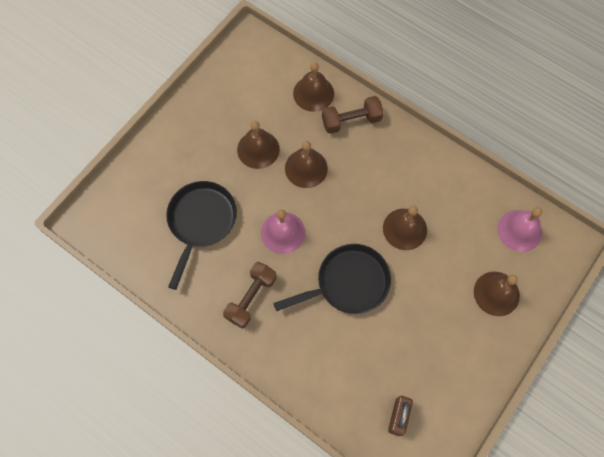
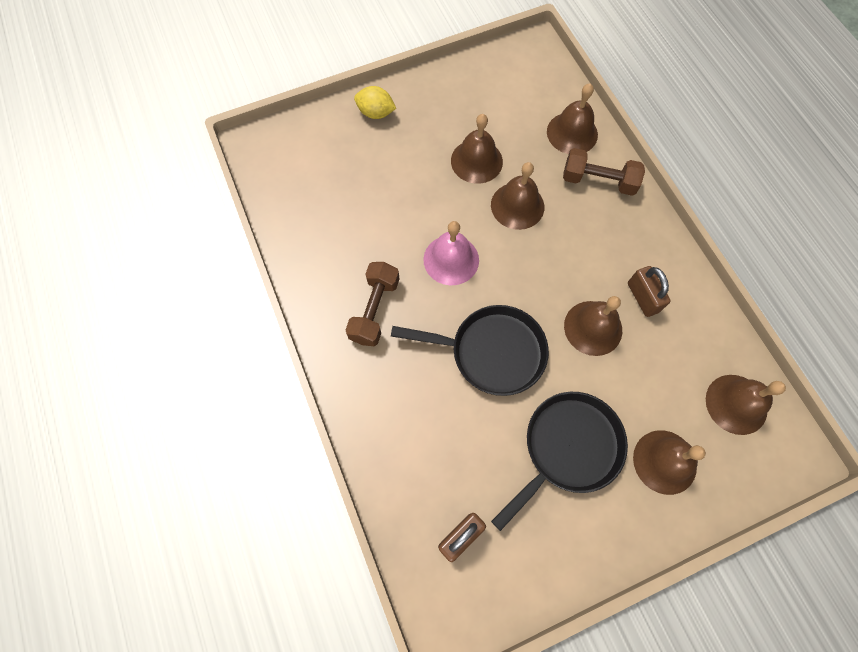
camera: 30 degrees right, 0 degrees up
(161, 149) = (376, 113): none -> yellow lemon
(201, 222) = (370, 204): black pan -> black pan (567, 448)
(251, 298) = (375, 310): brown dumbbell -> brown dumbbell turned 45 degrees counterclockwise
(425, 190) = (642, 297): none -> brown padlock
(519, 230) = (736, 404): pink bell -> brown bell

